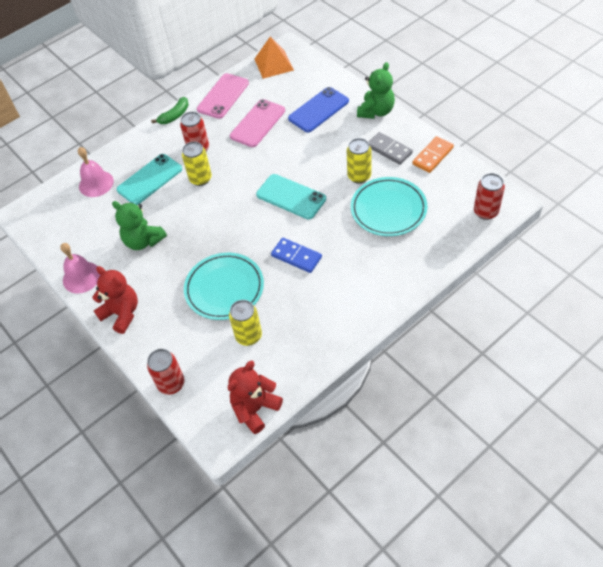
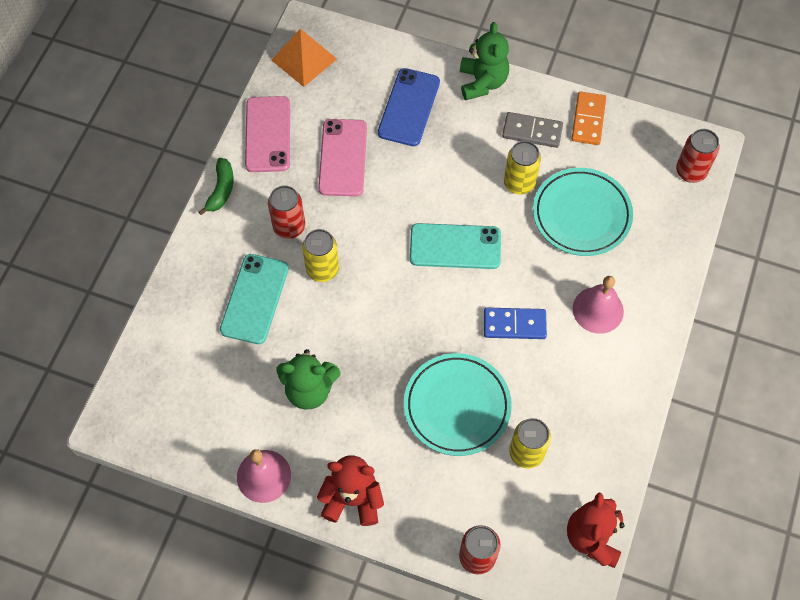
camera: 35 degrees left, 10 degrees up
(96, 183) = (184, 336): pink bell -> pink bell (598, 310)

